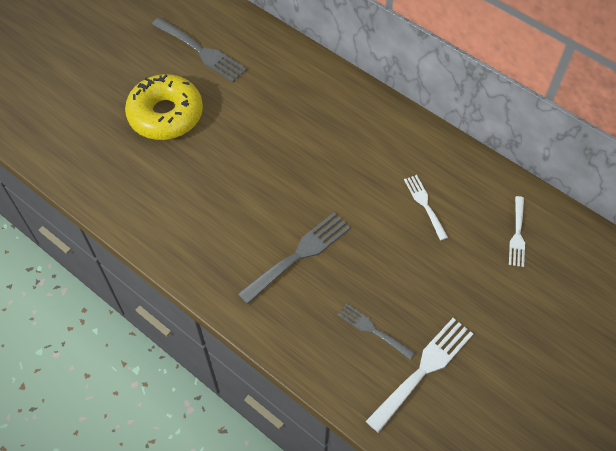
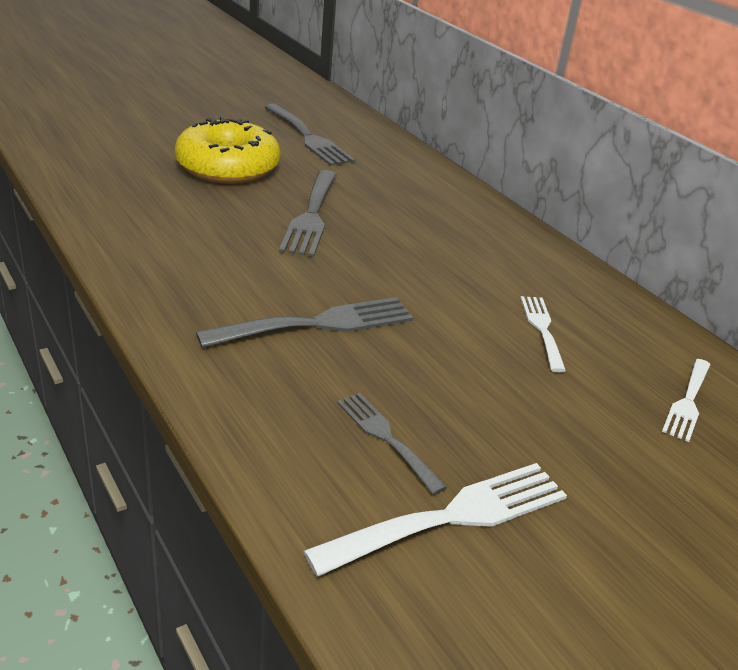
camera: 15 degrees right, 25 degrees down
(247, 148) = (311, 216): none -> grey fork

